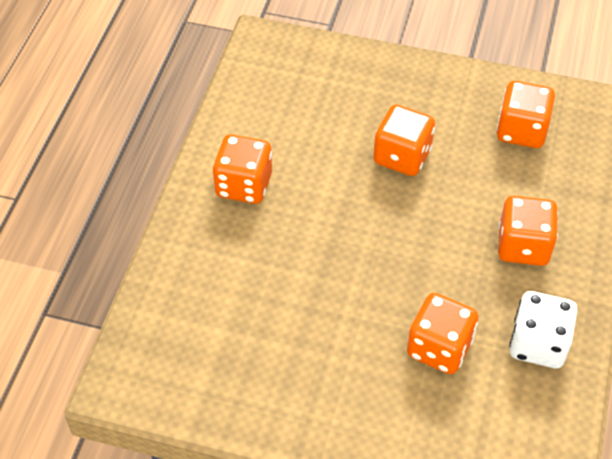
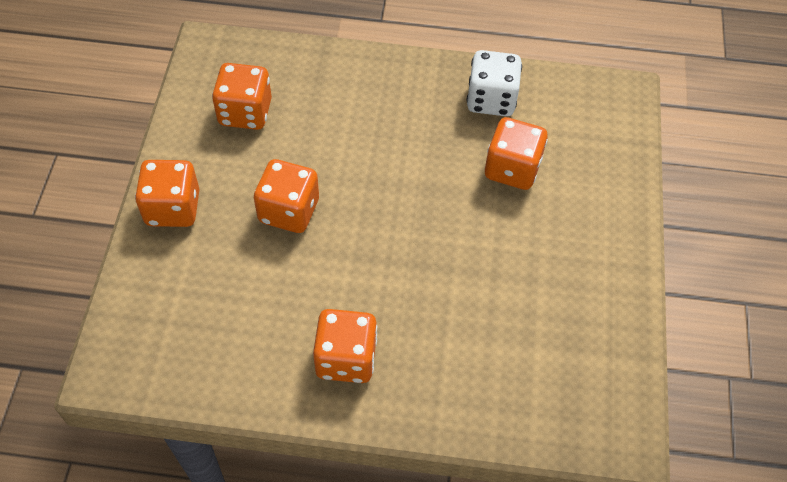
camera: 100 degrees left, 5 degrees up
(523, 246) = (388, 110): orange dice -> orange dice (173, 208)

